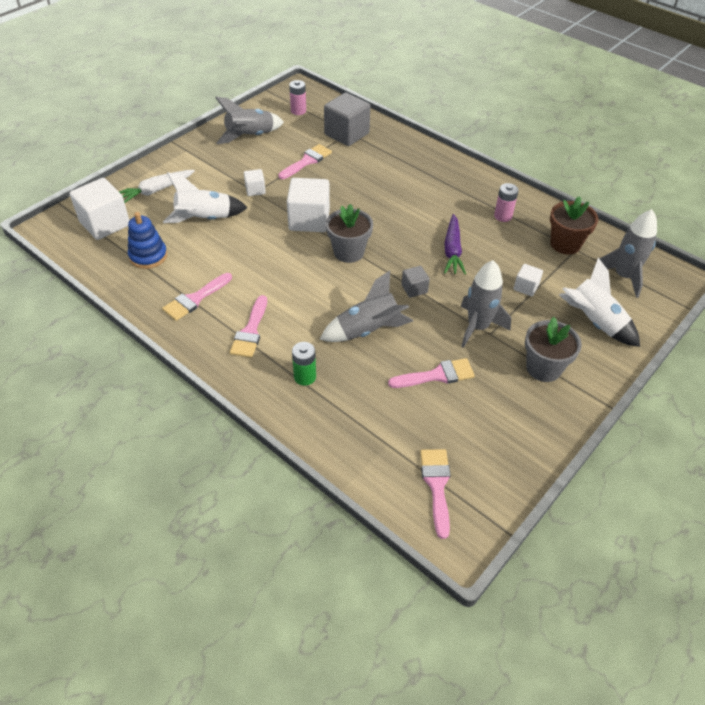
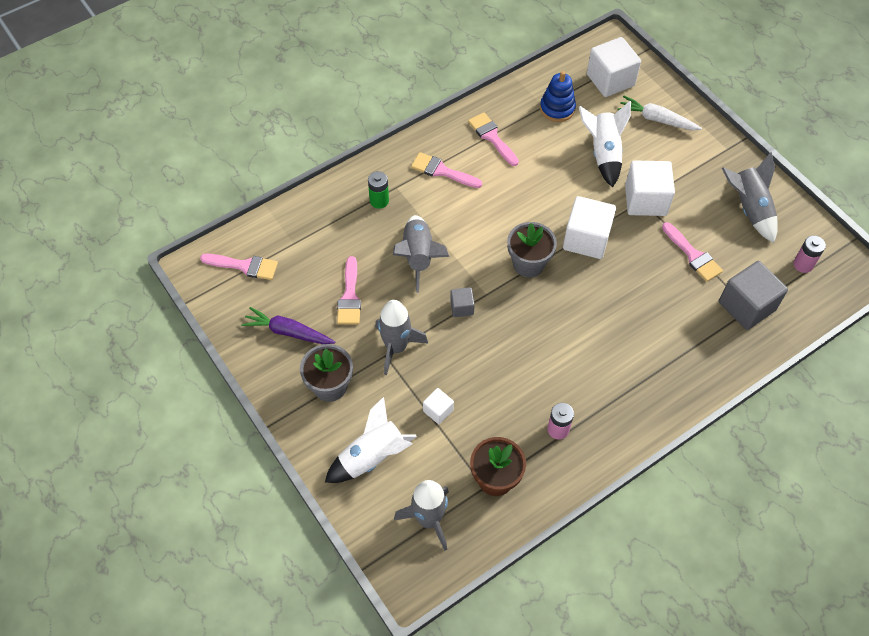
camera: 105 degrees right, 10 degrees up
(156, 190) = (656, 119): white carrot -> white carrot turned 45 degrees counterclockwise
(255, 190) = (645, 200): white cube -> white cube, size x2.00
(452, 250) = (510, 358): purple carrot -> purple carrot (288, 332)

